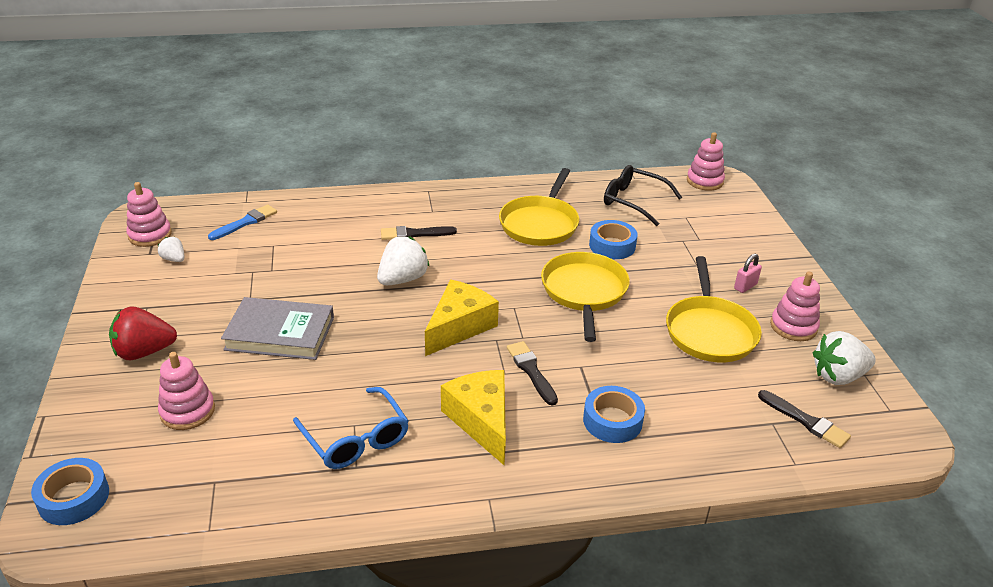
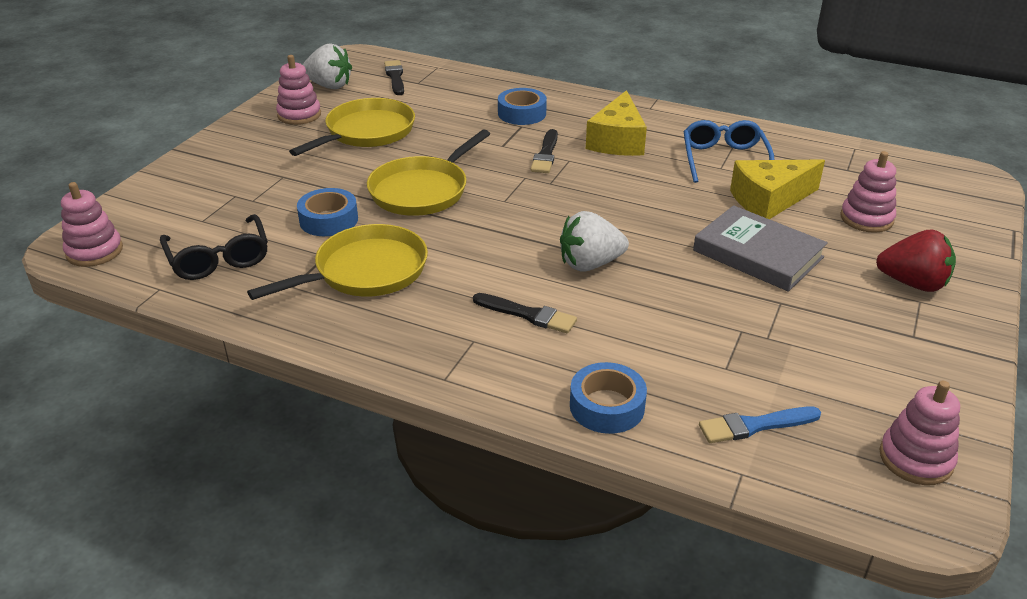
camera: 145 degrees left, 0 degrees up
(74, 498) = (964, 192): blue tape -> blue tape (607, 406)
(174, 259) = (876, 396): white strawberry -> none
(459, 327) = (573, 202): yellow cheese -> yellow cheese (769, 200)
(745, 286) = (278, 148): pink padlock -> none

